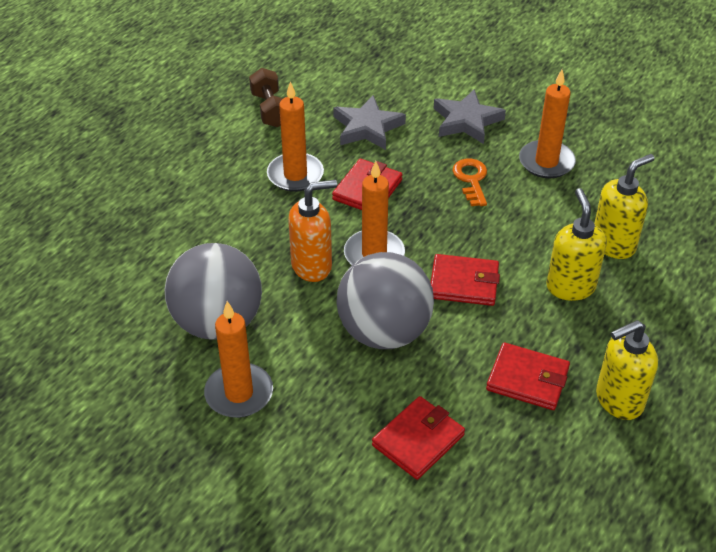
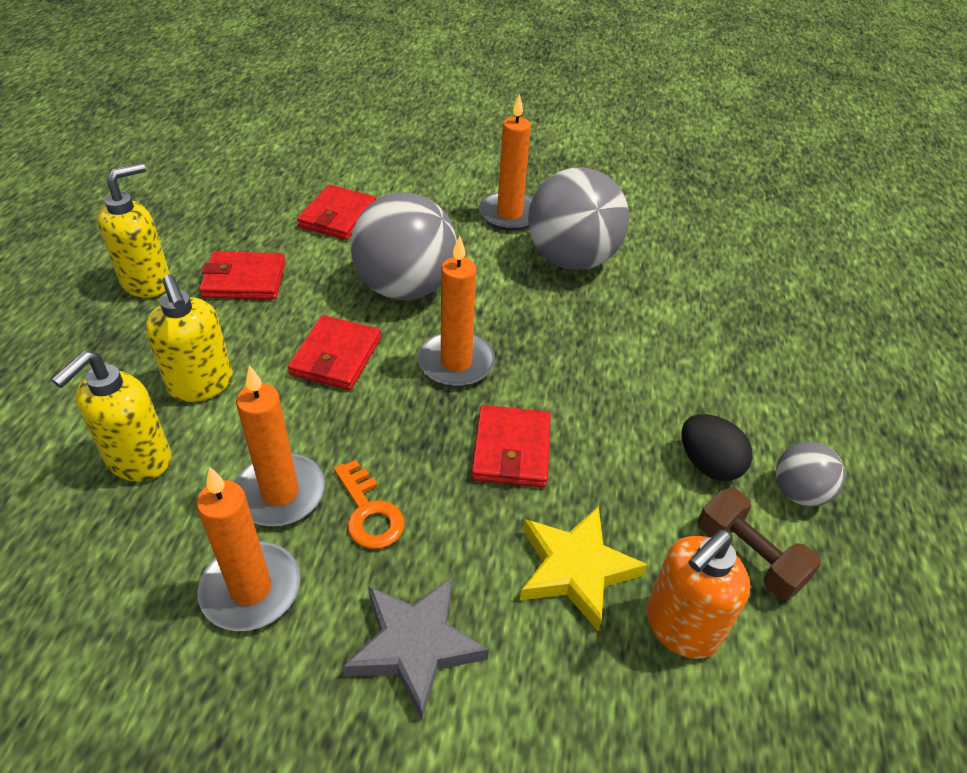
camera: 155 degrees right, 0 degrees up
(211, 126) = (799, 492): none -> grey ball
(250, 152) = (708, 464): none -> black egg
(295, 175) = (621, 444): orange candle -> orange candle (280, 493)
(312, 266) = (518, 332): orange soap dispenser -> orange soap dispenser (680, 627)
(367, 127) = (575, 569): grey star -> yellow star
(464, 283) = (336, 356): red wallet -> red wallet turned 60 degrees counterclockwise

